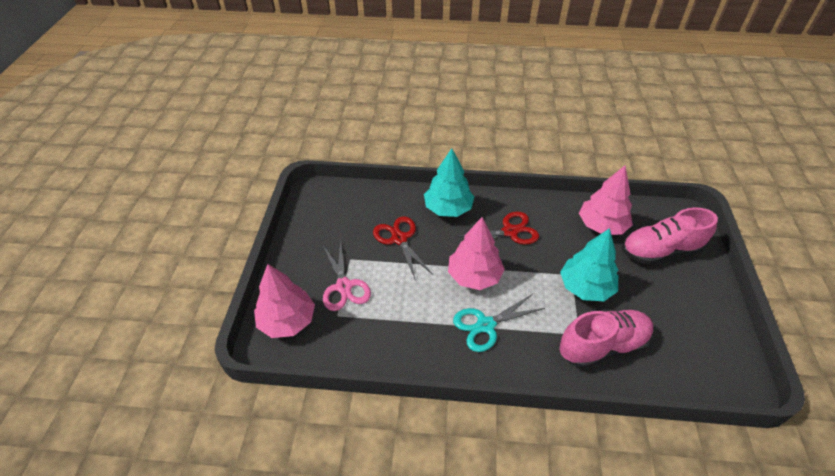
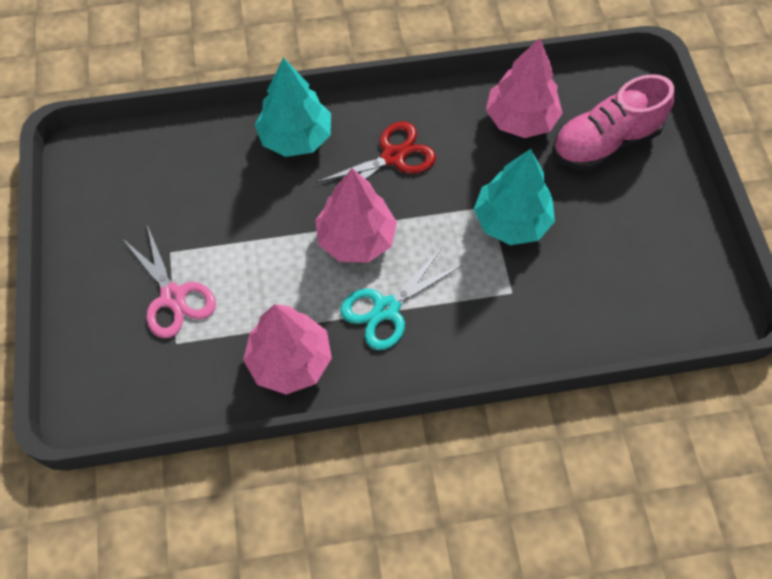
camera: 15 degrees left, 15 degrees up
(287, 321) = (106, 368): pink tree -> pink tree (290, 361)
(399, 239) = (235, 203): red scissors -> none
(602, 346) = (545, 302): pink shoe -> none

